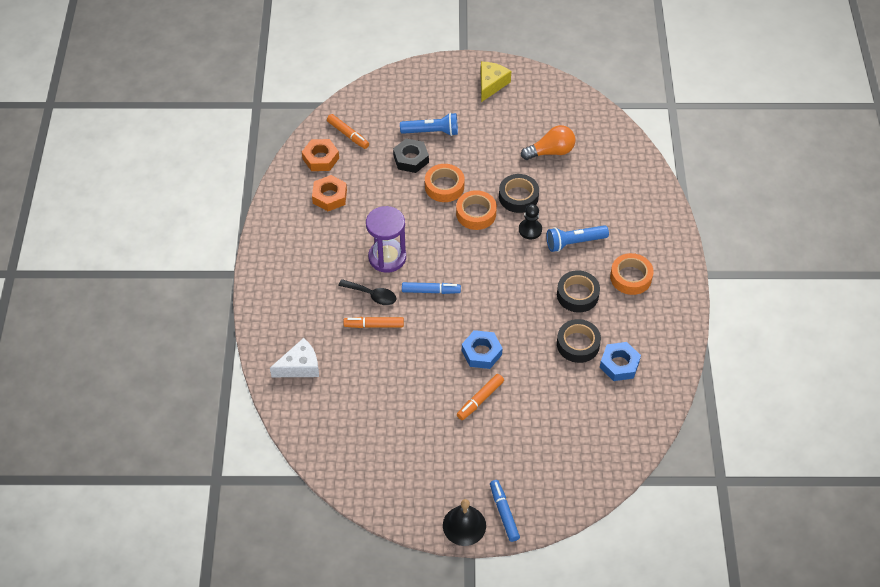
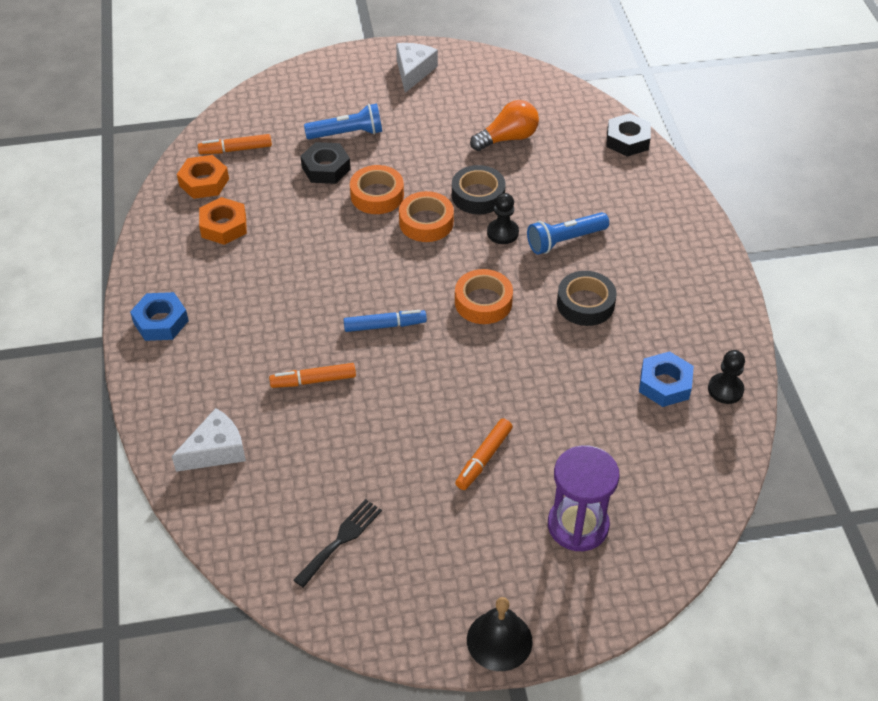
camera: 10 degrees left, 5 degrees down
(348, 134) = (236, 149): orange marker -> orange marker turned 135 degrees clockwise
(372, 295) = (303, 342): black spoon -> none
(373, 441) = (341, 540): none -> black fork
(387, 257) = (316, 291): purple hourglass -> purple hourglass (578, 525)
(481, 352) = (472, 395): blue nut -> blue nut (161, 321)
(491, 84) = (413, 72): yellow cheese -> white cheese
(504, 513) = (553, 613): blue marker -> none
(578, 344) = (602, 366): black tape -> none
(630, 277) = (650, 273): orange tape -> orange tape (483, 302)
(641, 165) = (627, 140): none -> black nut
(661, 375) = (725, 389): none -> black pawn

